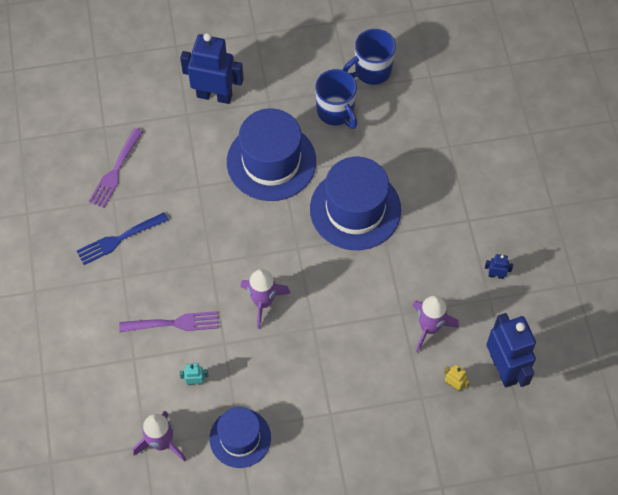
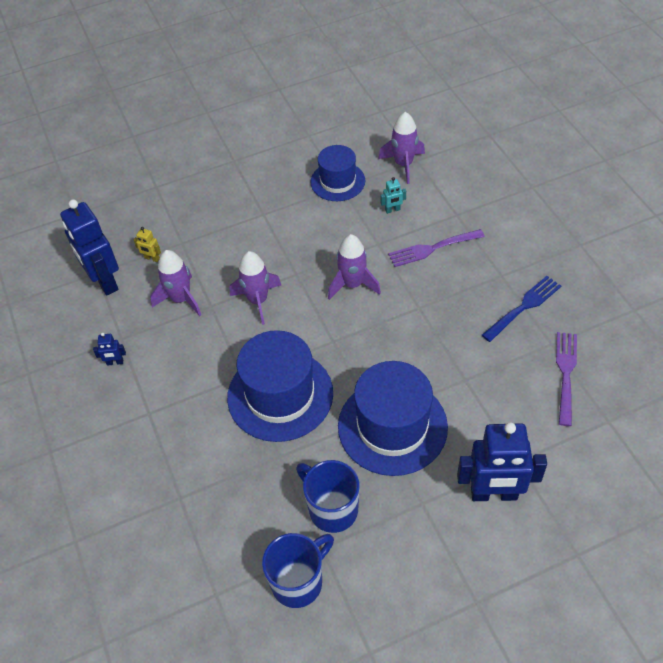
camera: 170 degrees right, 10 degrees down
(356, 307) = (258, 301): none -> purple rocket

